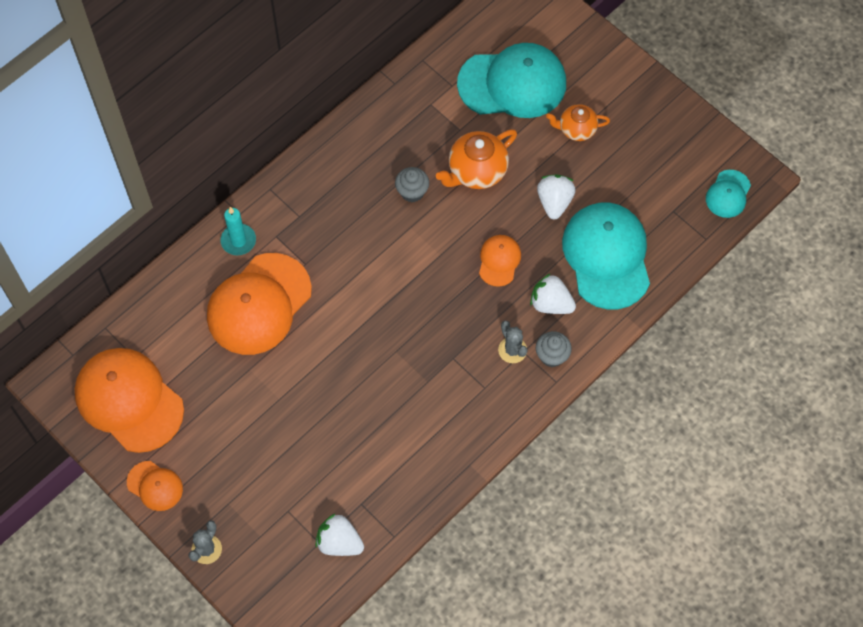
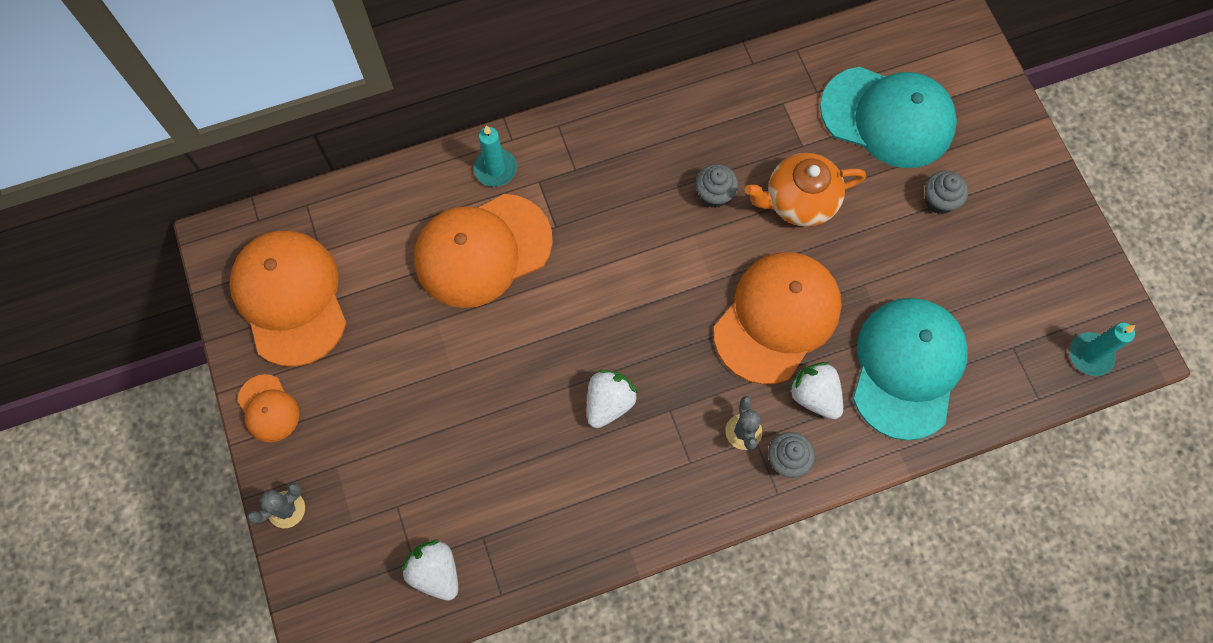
camera: 25 degrees right, 5 degrees up
(499, 261) = (777, 318): orange cap -> orange cap, size x2.07
(554, 202) = (874, 276): white strawberry -> white strawberry (609, 403)
(576, 129) = (939, 201): orange teapot -> grey cupcake
(728, 194) = (1090, 355): turquoise cap -> turquoise candle

